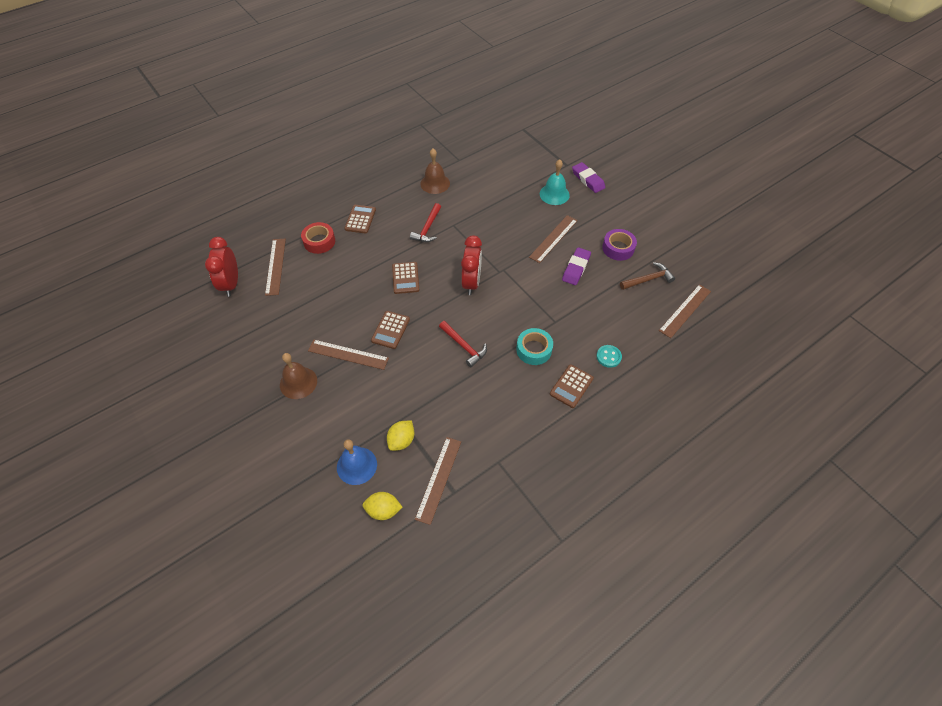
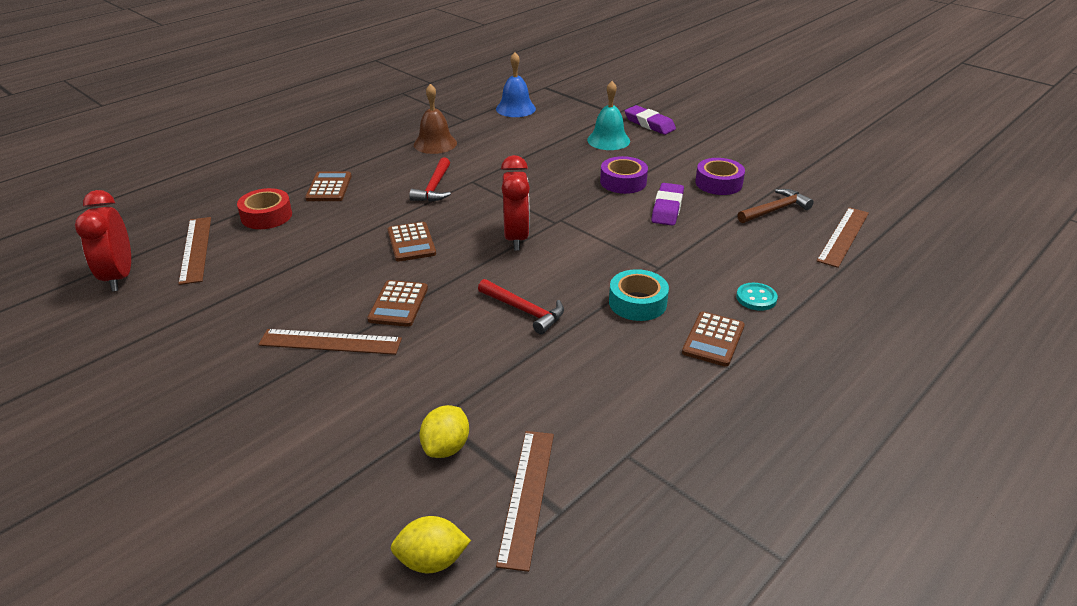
camera: 10 degrees left, 20 degrees down
(298, 382) = (244, 389): brown bell -> none
(356, 465) = (368, 496): blue bell -> blue bell (515, 108)
(553, 238) = (623, 182): brown ruler -> purple tape

